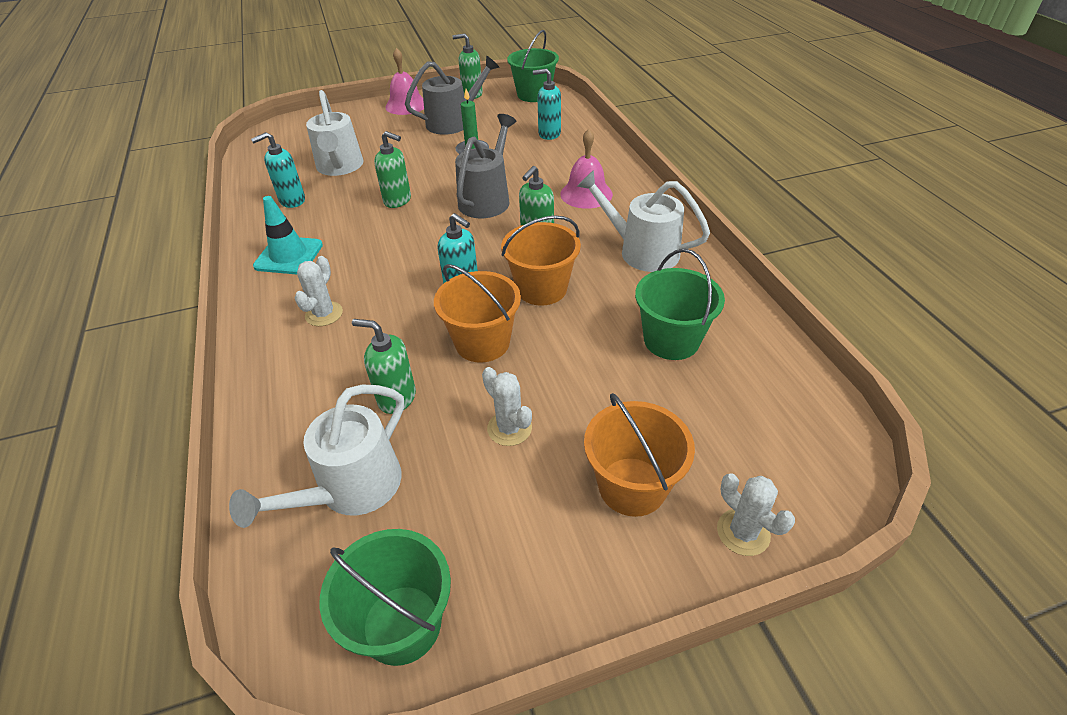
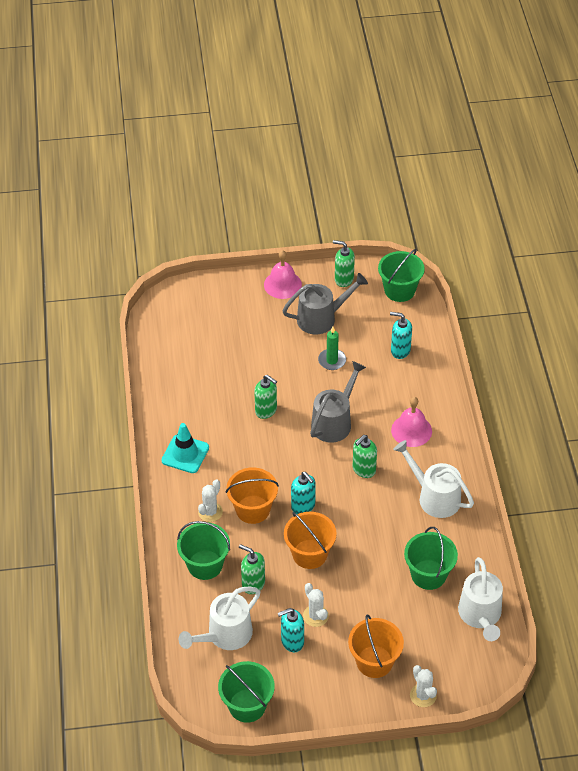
camera: 10 degrees right, 5 degrees up
(292, 201) = (185, 395): turquoise soap dispenser -> turquoise soap dispenser (292, 641)
(315, 383) = (205, 565): none -> green bucket
(340, 167) = (222, 362): white watering can -> white watering can (480, 616)
(541, 289) = (356, 518): orange bucket -> orange bucket (253, 509)

